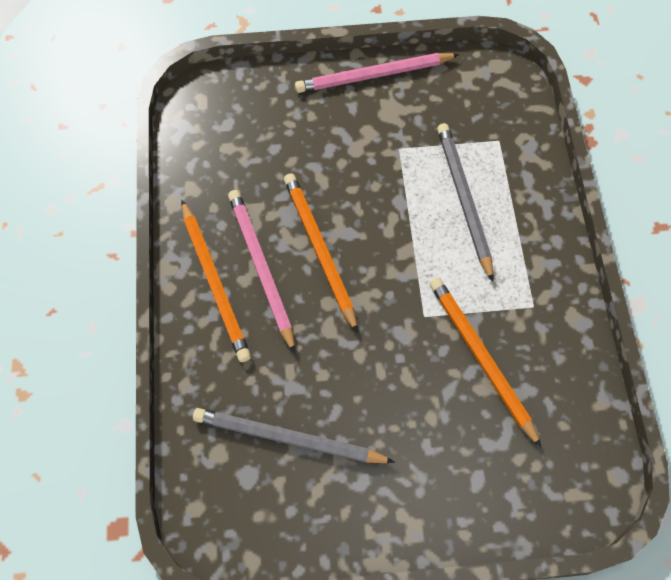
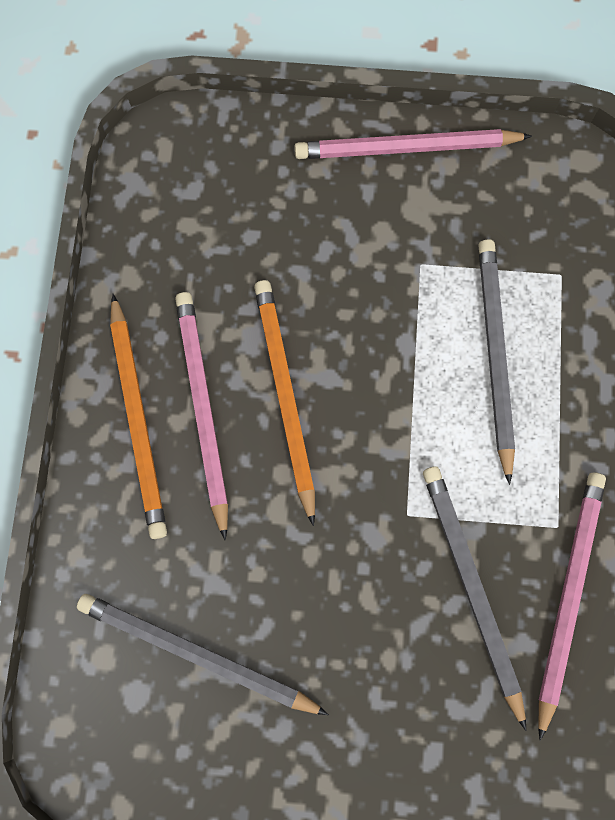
camera: 10 degrees right, 10 degrees up
(481, 358) = (471, 589): orange pencil -> grey pencil
(551, 352) = (567, 596): none -> pink pencil

